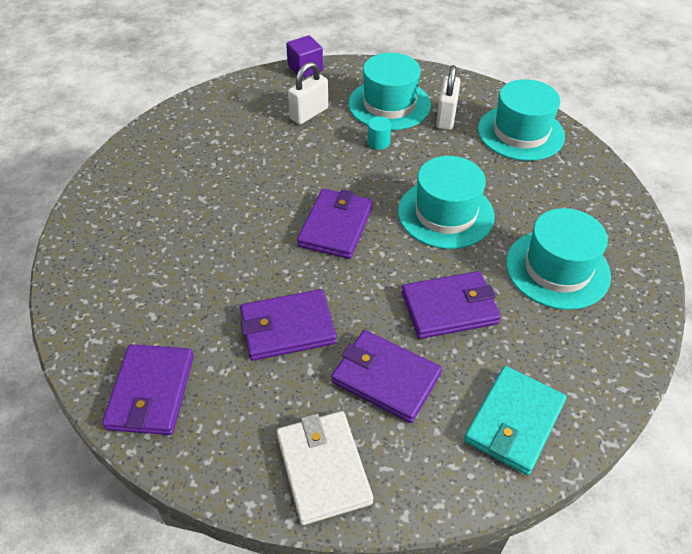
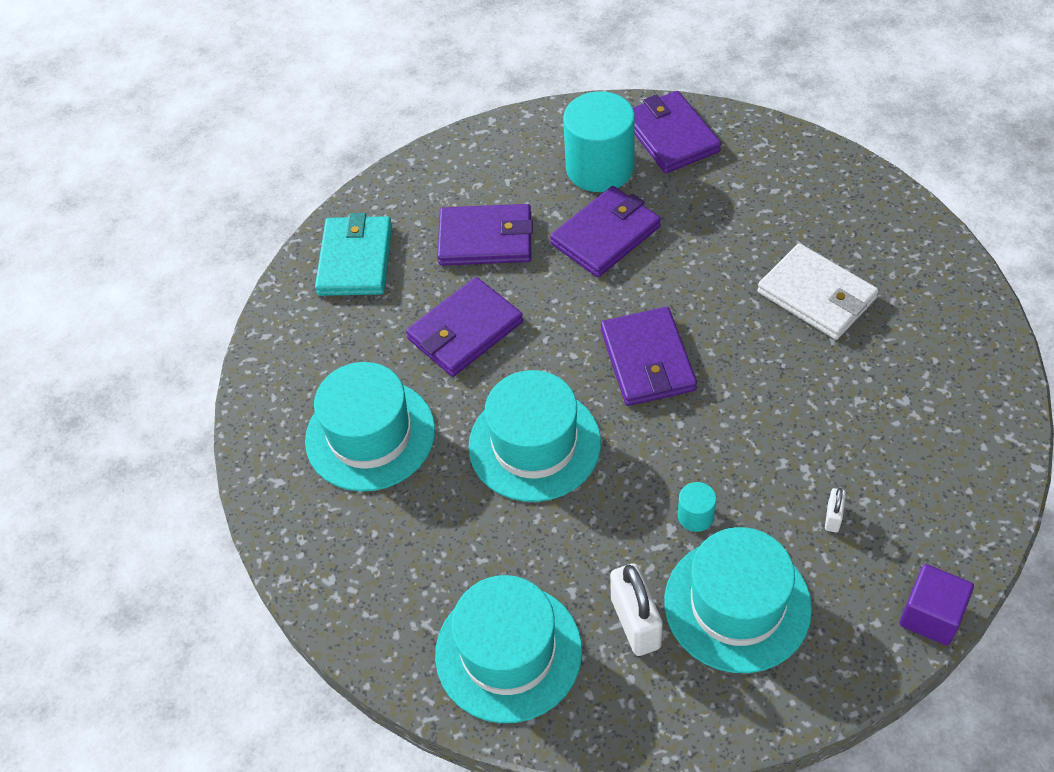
camera: 155 degrees right, 5 degrees up
(238, 394) = (600, 168): none -> turquoise cylinder
(309, 114) = (833, 517): white padlock -> white padlock, size x0.50
(323, 468) = (491, 157): white wallet -> white wallet (816, 295)

